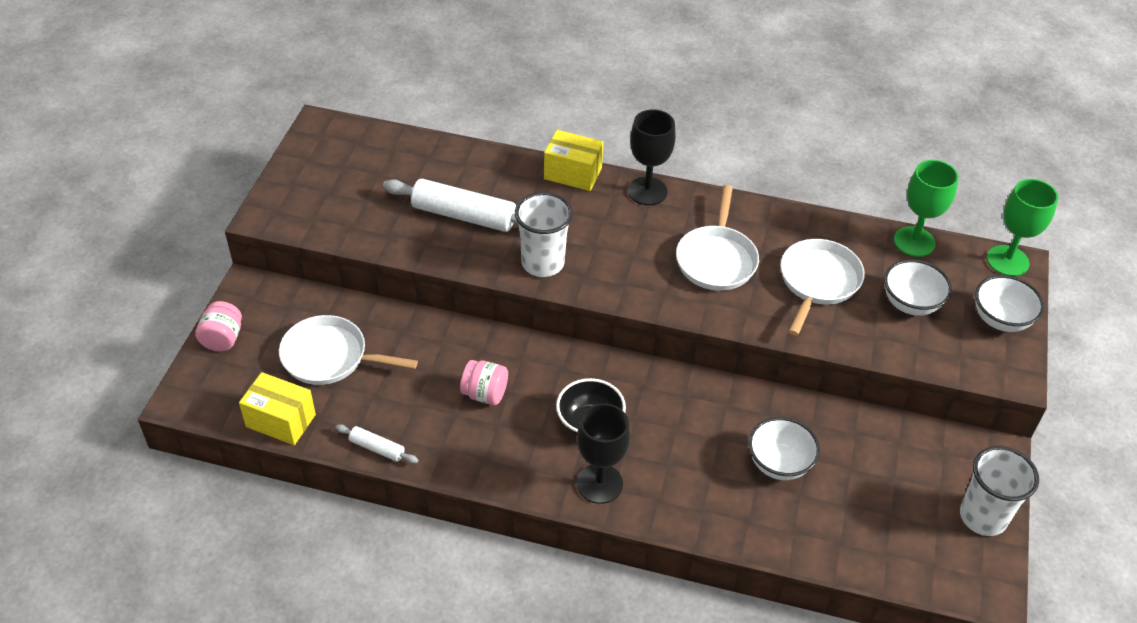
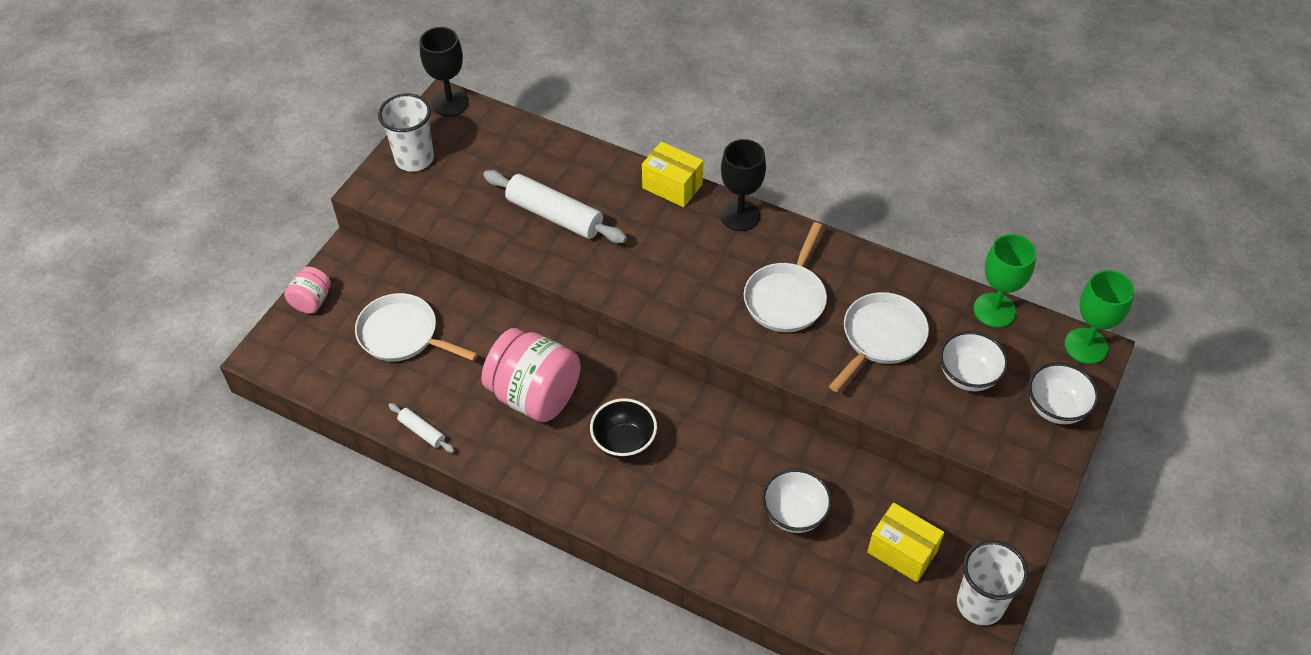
camera: 15 degrees right, 5 degrees up
(281, 421) = (343, 390): yellow box -> yellow box (902, 551)
(485, 394) = (535, 395): pink jar -> pink jar, size x1.99
(543, 263) = (615, 276): white cup -> white cup (414, 159)
(599, 483) = (616, 502): black goblet -> black goblet (450, 103)

